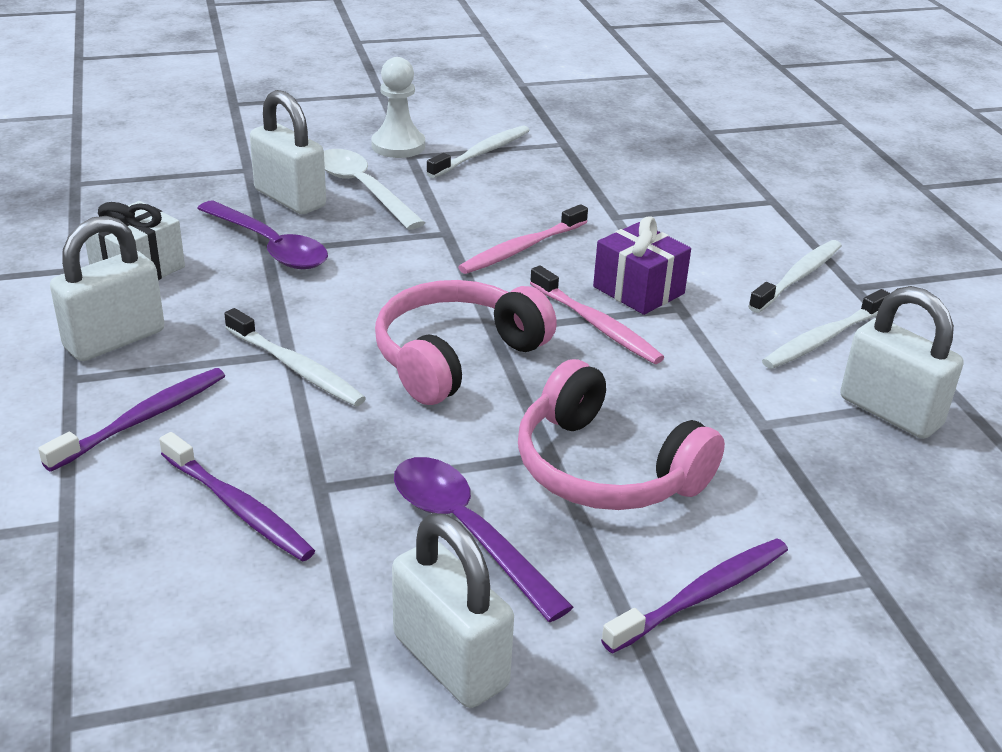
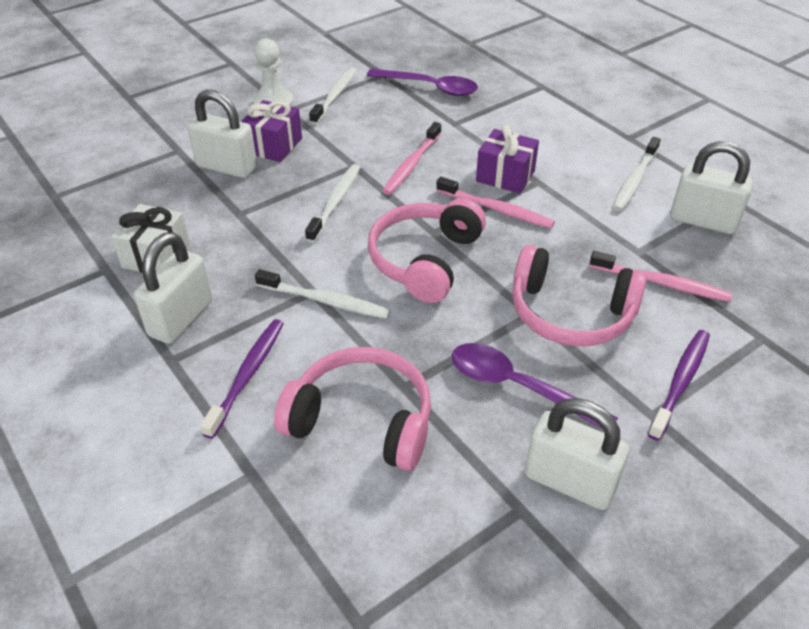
camera: 20 degrees left, 10 degrees up
(238, 507) = (362, 420): purple toothbrush -> pink headphones
(269, 246) = (239, 210): purple spoon -> purple spoon (429, 87)
(363, 189) = (273, 145): white spoon -> purple gift
(767, 470) = (661, 283): none -> pink toothbrush
(798, 277) = (593, 139): white toothbrush -> white toothbrush (335, 202)

